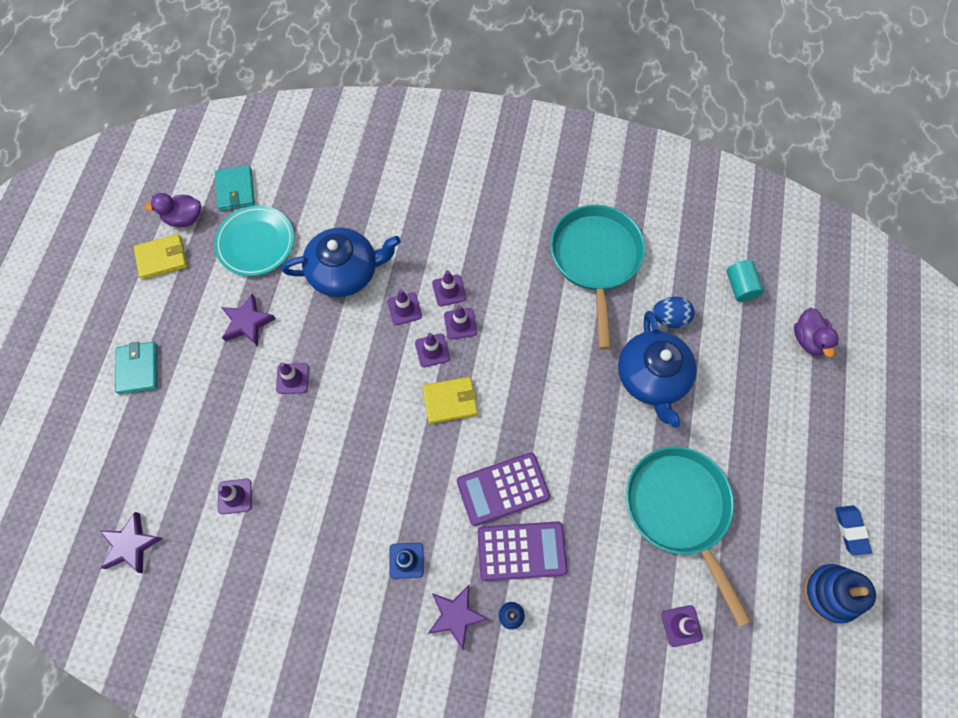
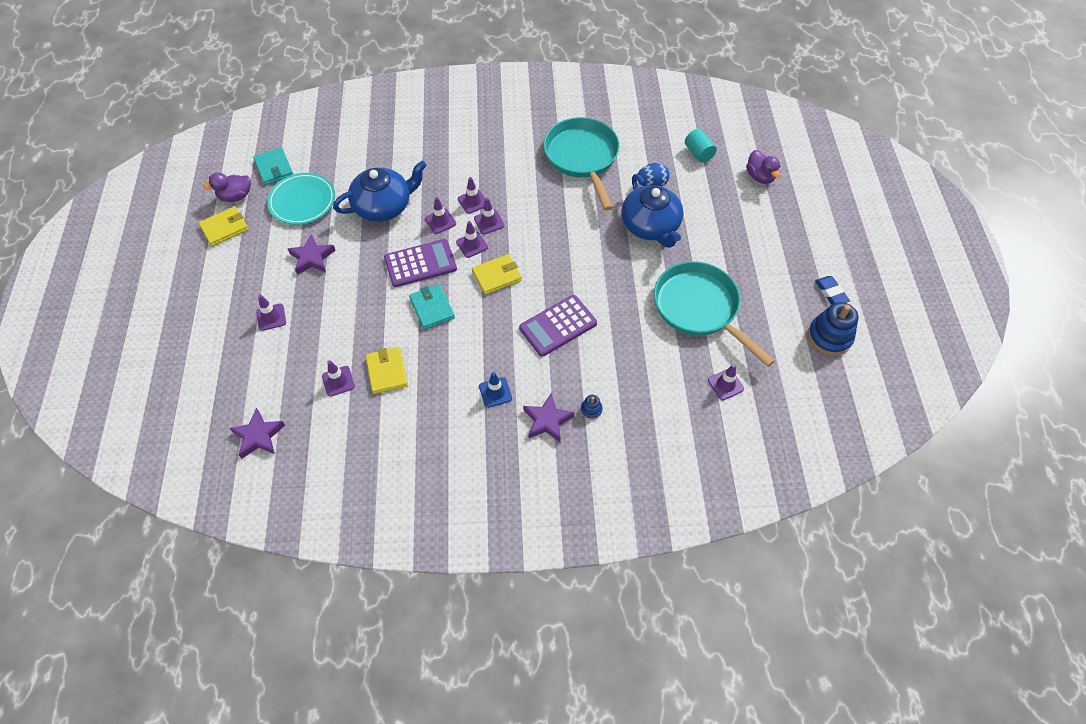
camera: 15 degrees left, 10 degrees down
(138, 369) = (227, 310): turquoise wallet -> turquoise wallet (432, 308)
(291, 498) = (387, 372): none -> yellow wallet
(292, 378) = (362, 288): purple traffic cone -> purple traffic cone (271, 317)
(521, 551) = (586, 364): purple calculator -> purple calculator (420, 263)

